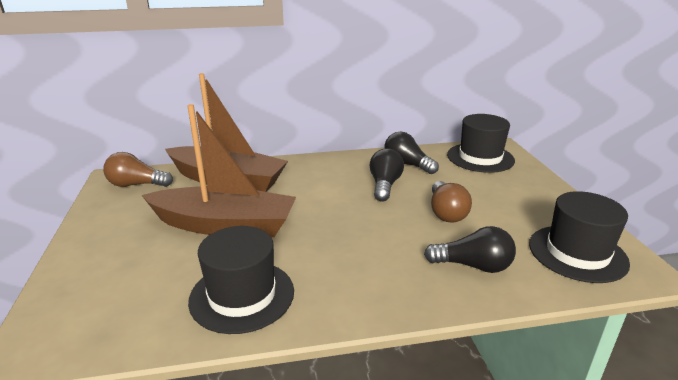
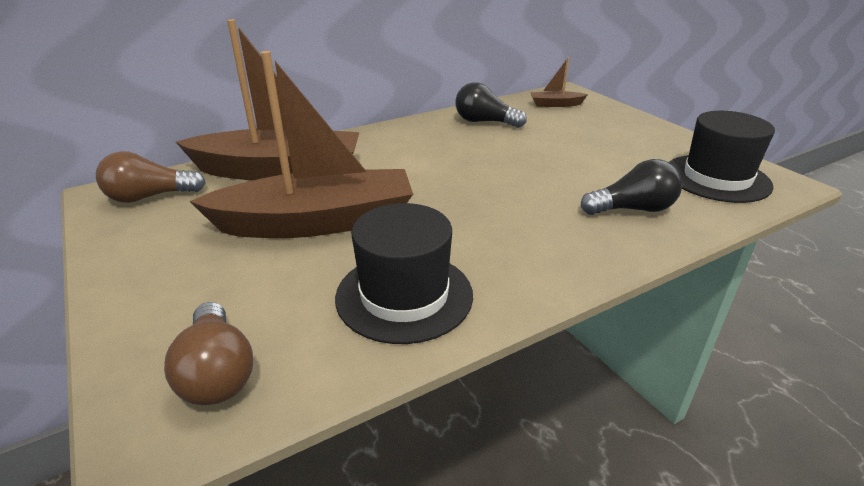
camera: 20 degrees left, 5 degrees up
(384, 185) = (477, 147): black light bulb -> none
(446, 212) = (564, 163): brown light bulb -> brown light bulb (217, 372)
(480, 157) = (555, 104): black hat -> brown boat

